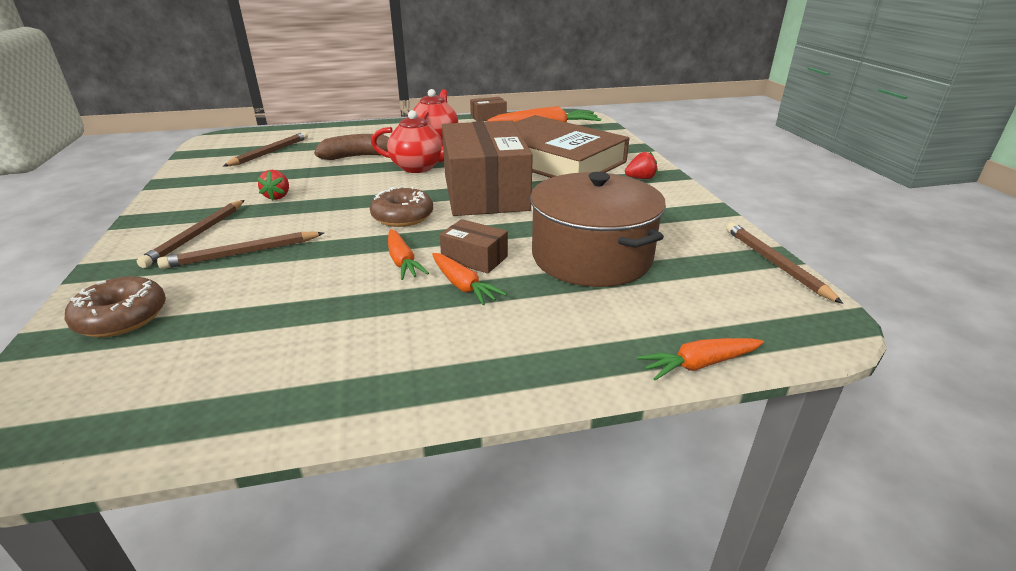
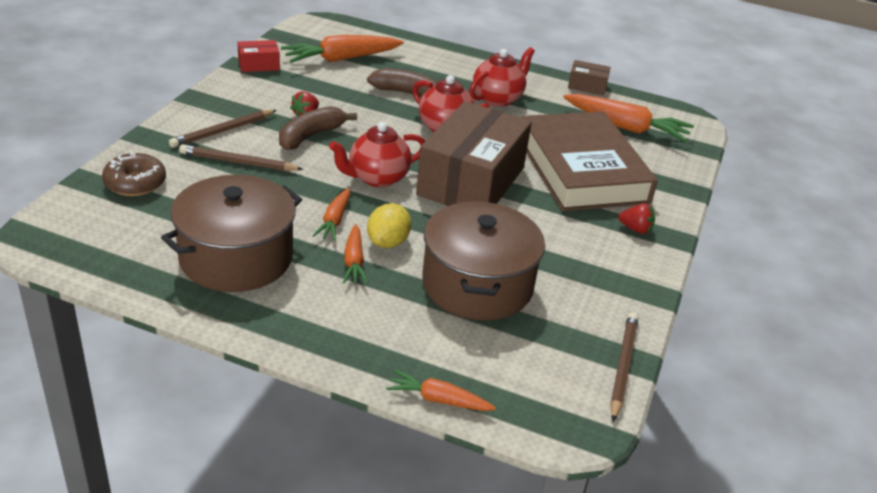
camera: 30 degrees right, 5 degrees up
(187, 177) = (258, 65): none -> red box
(270, 152) = (342, 59): brown pencil -> orange carrot
(301, 209) = (311, 136): none -> brown banana
(332, 337) = (236, 257): none -> brown pot
(402, 217) = (377, 178): brown donut -> red teapot
(474, 258) = (388, 242): brown box -> yellow lemon

